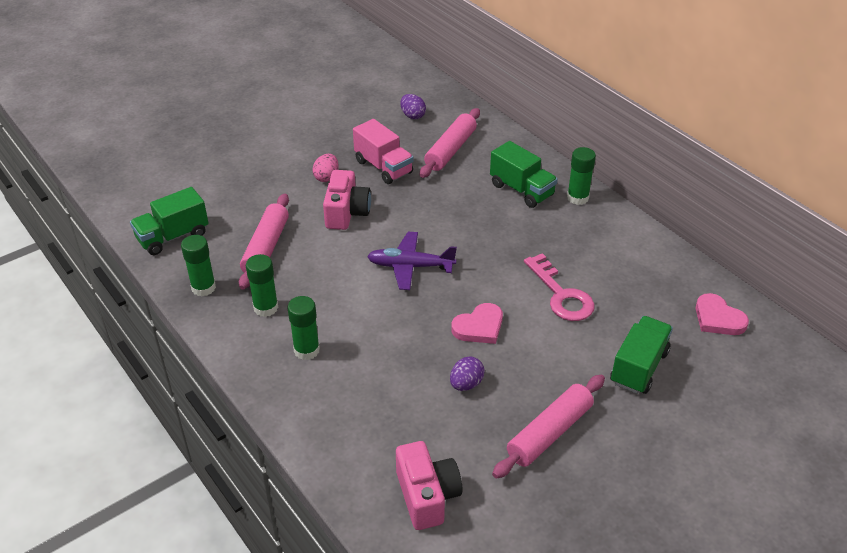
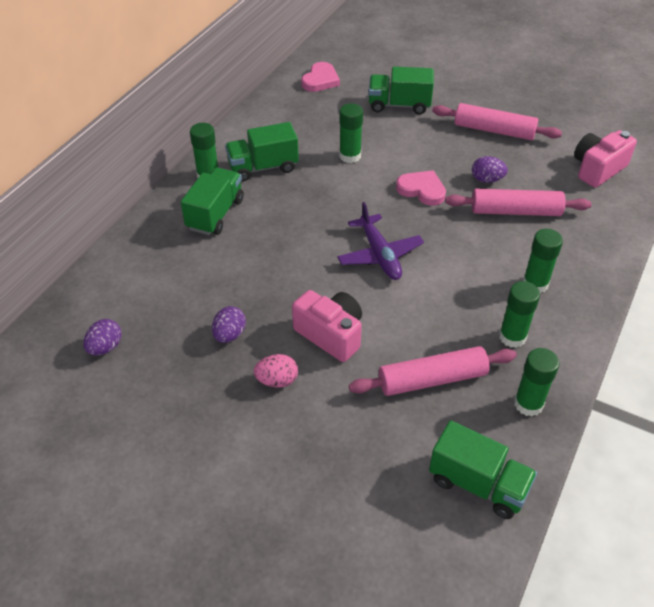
camera: 115 degrees left, 5 degrees up
(346, 213) = (331, 334): pink camera -> pink camera turned 60 degrees clockwise
(383, 167) = (229, 335): pink truck -> purple egg
(450, 150) = (168, 288): pink rolling pin -> pink rolling pin (515, 211)
(561, 295) = (350, 156): pink key -> green glue stick
(573, 232) = (263, 167): none -> green truck

